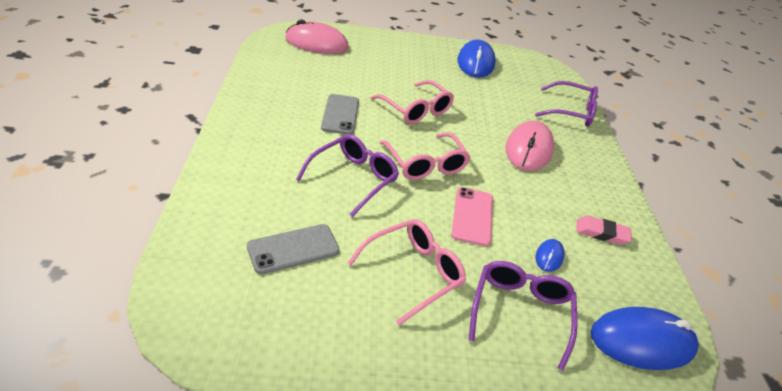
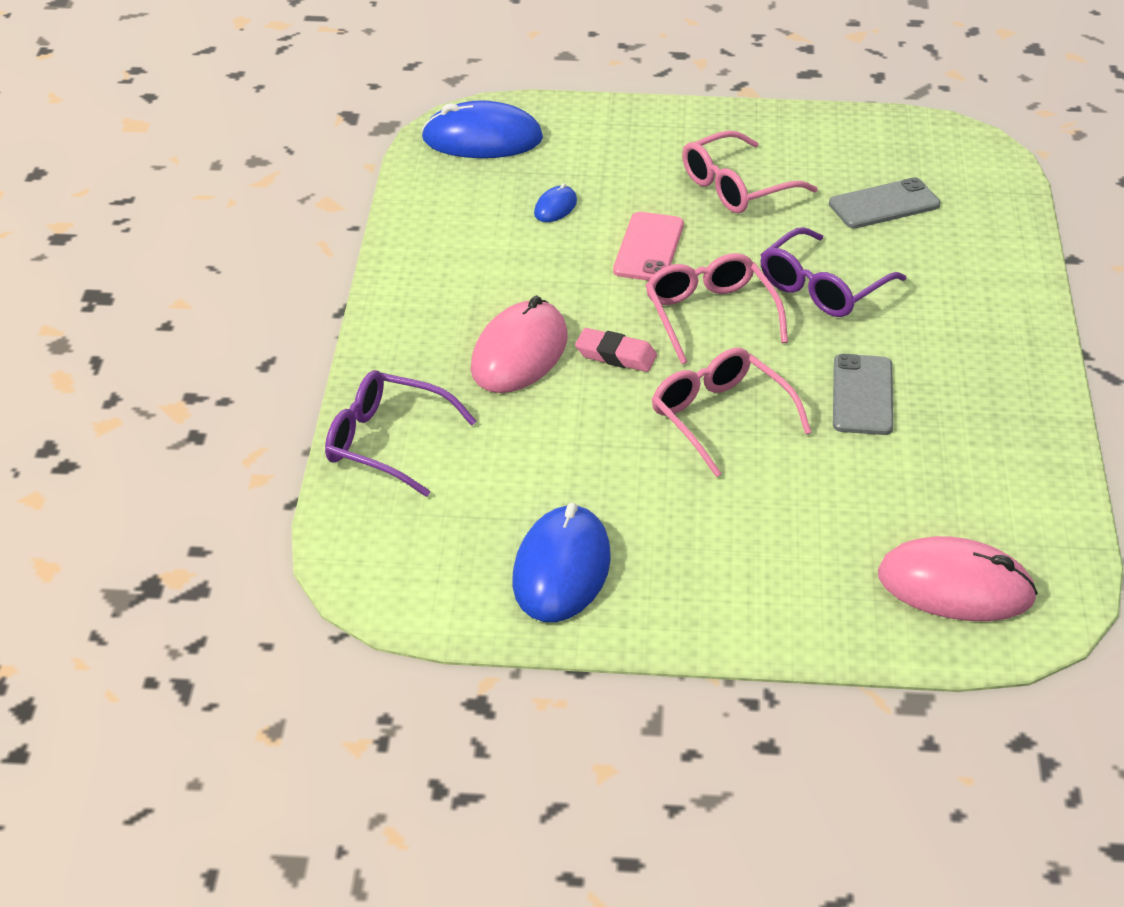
camera: 170 degrees left, 0 degrees up
(520, 313) = (615, 157): purple glasses -> none
(601, 233) = (463, 235): pink eraser -> pink eraser (616, 355)

